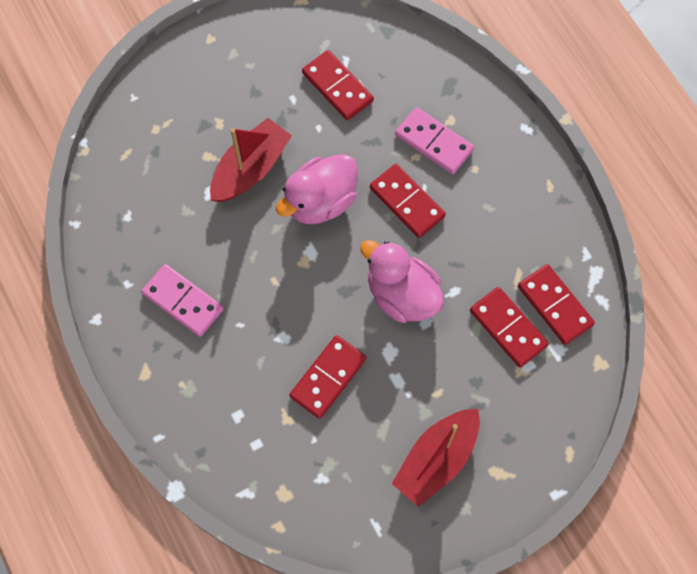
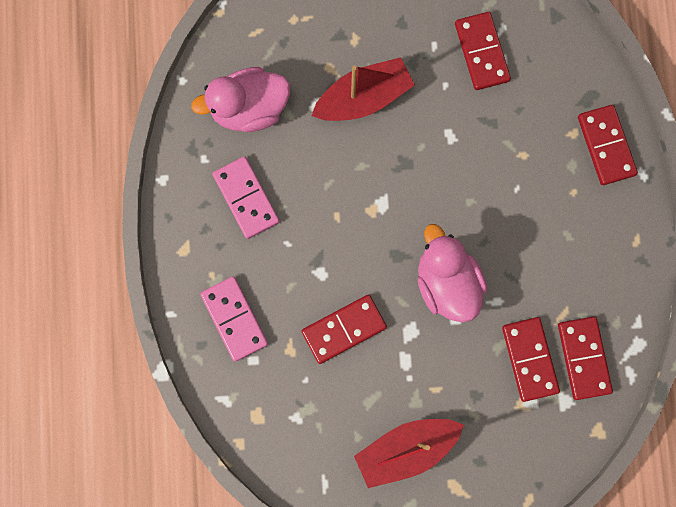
camera: 25 degrees right, 10 degrees up
(320, 201) = (413, 159): pink duck -> pink duck (249, 109)
(407, 202) = (494, 196): red domino -> red domino (606, 146)
(434, 142) = (547, 148): pink domino -> pink domino (234, 319)

